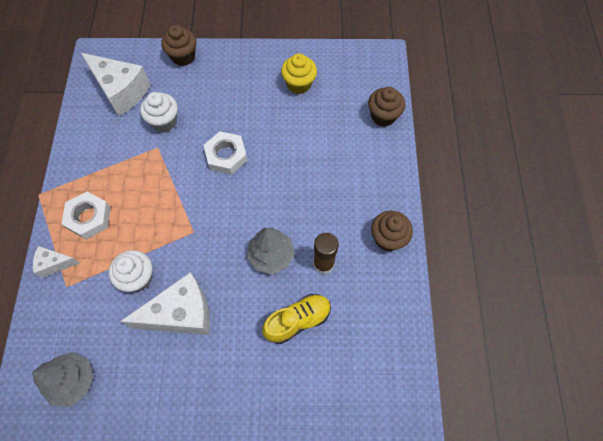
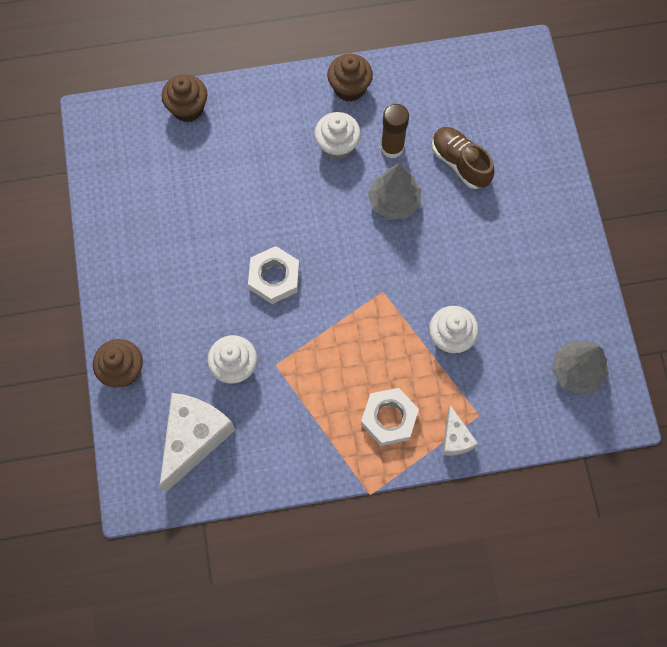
camera: 100 degrees left, 5 degrees up
(181, 314) = (480, 280): white cheese -> none
(298, 320) = (460, 163): yellow shoe -> brown shoe
(299, 84) = (152, 212): yellow cupcake -> none
(332, 219) = (337, 146): none -> white cupcake

